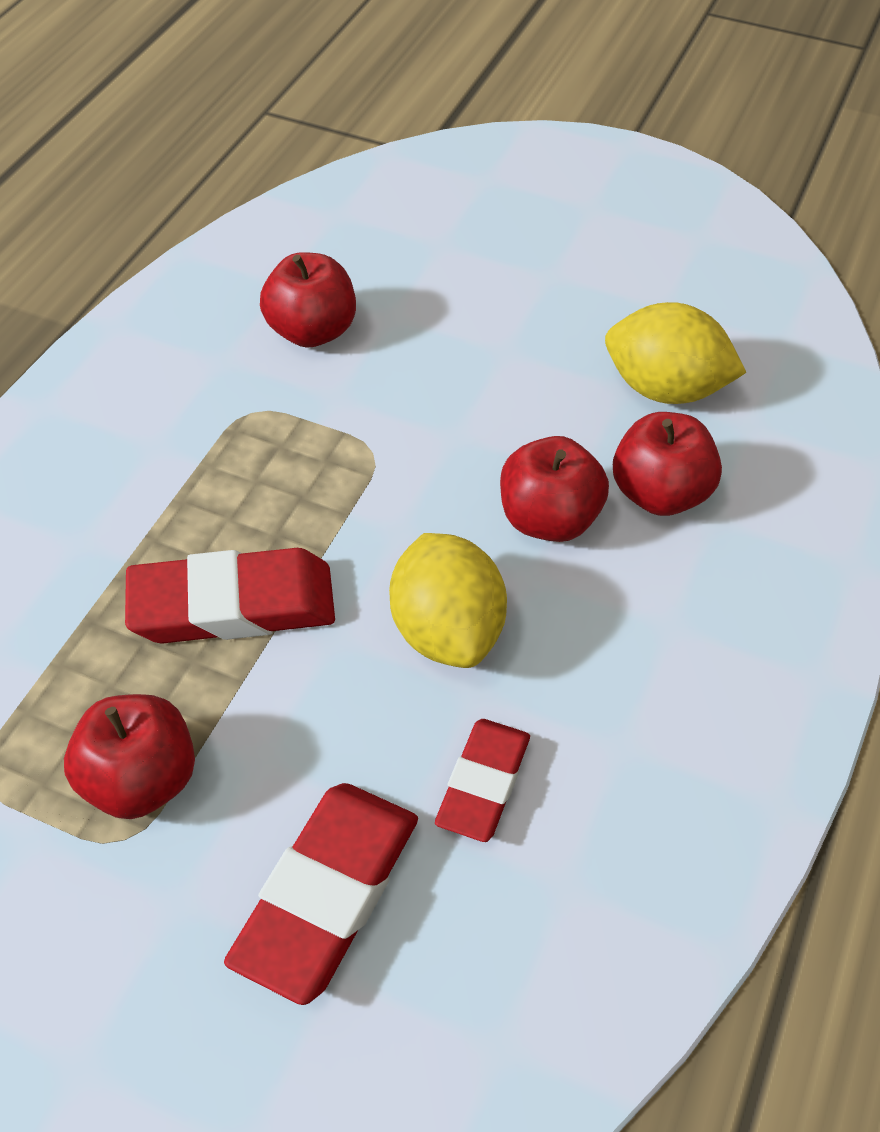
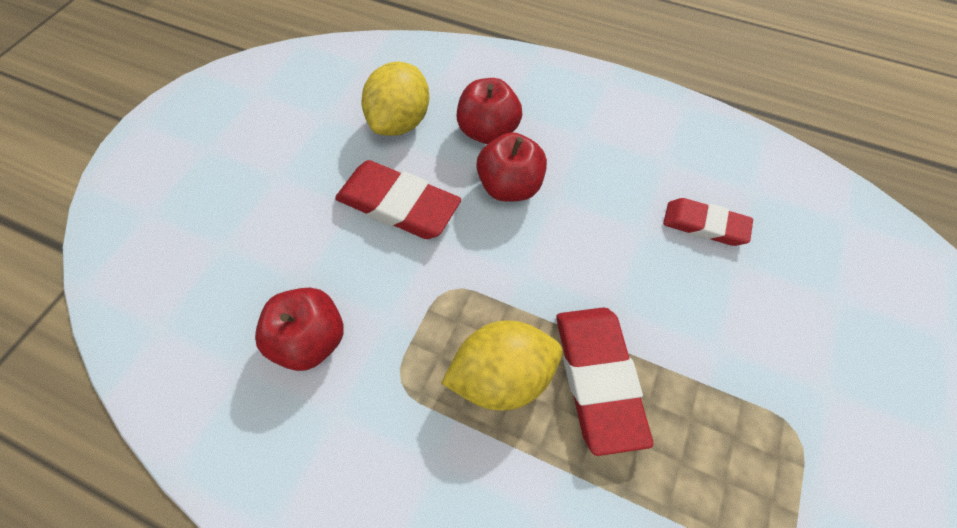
camera: 90 degrees left, 10 degrees up
(141, 781) = (752, 426): red apple -> none
(327, 895) = (795, 303): red eraser -> red eraser (398, 205)
(447, 631) = (602, 242): yellow lemon -> yellow lemon (502, 375)

